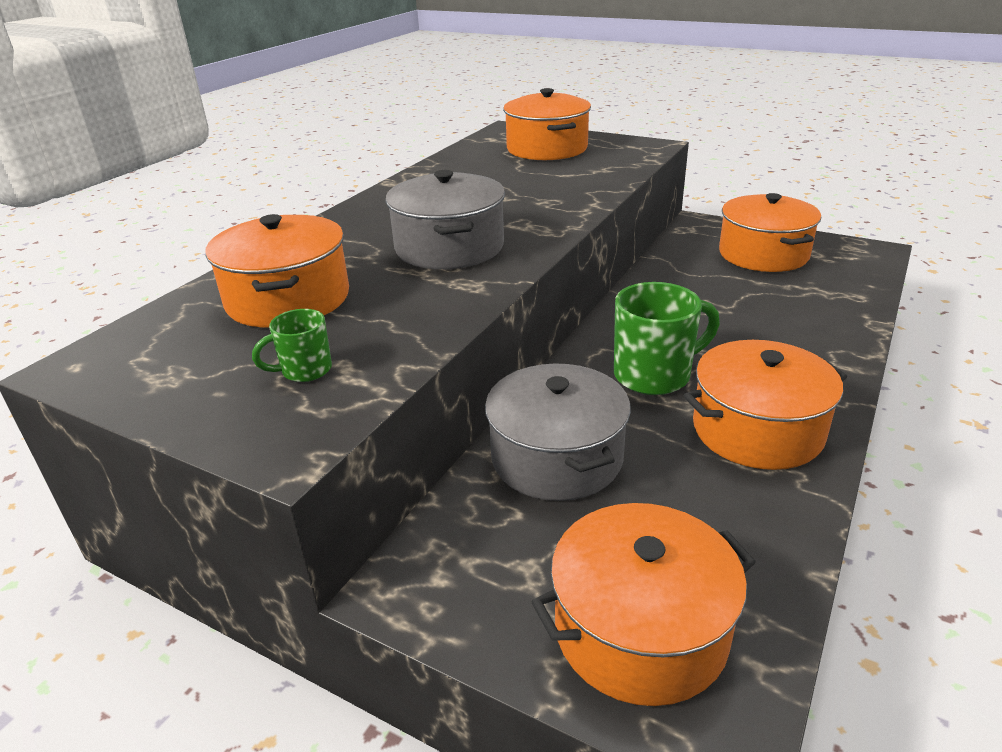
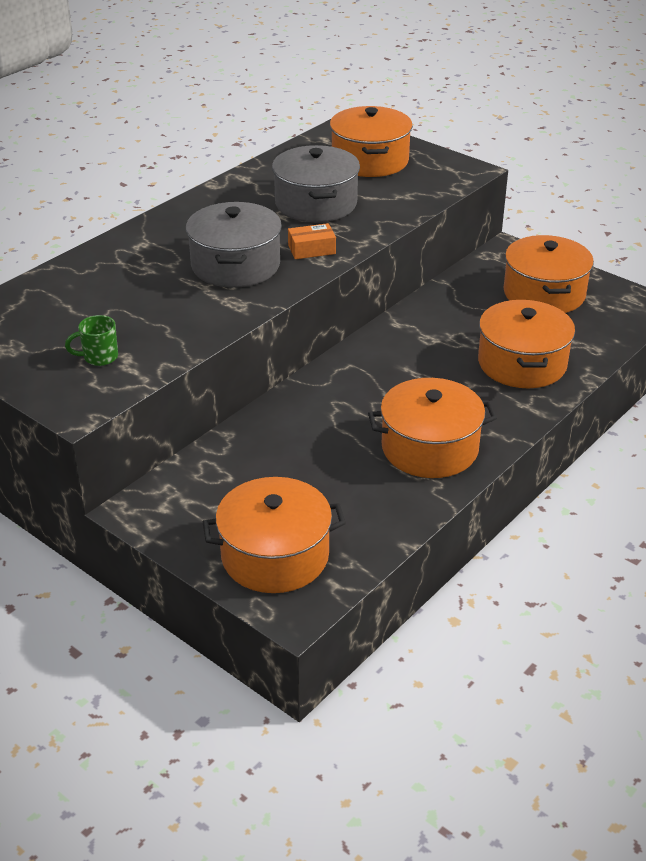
camera: 10 degrees right, 5 degrees up
(288, 299) = (100, 296): orange pot -> orange pot (522, 363)
(531, 223) = (311, 249): none -> orange box
(556, 457) = (273, 444): grey pot -> grey pot (316, 203)
(654, 375) = (378, 393): green mug -> none

